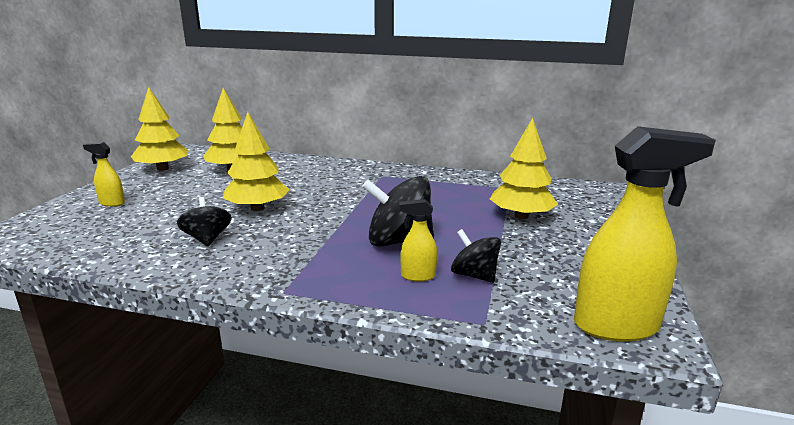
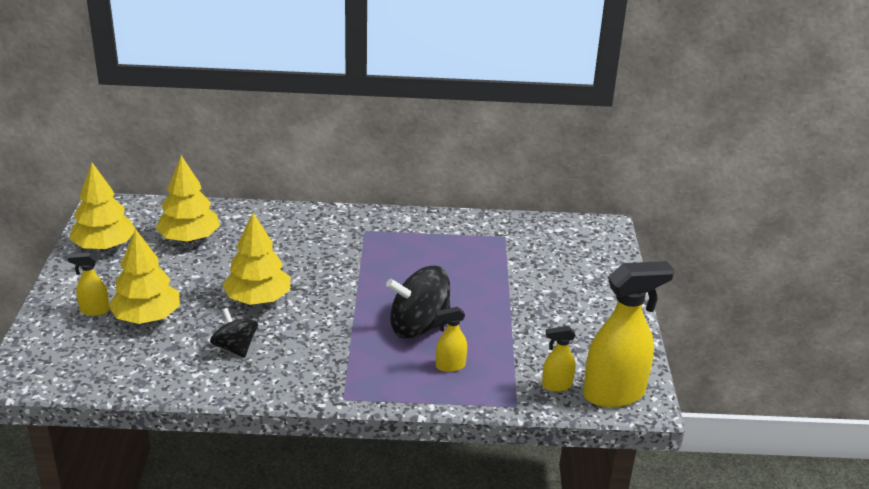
camera: 15 degrees left, 10 degrees up
(474, 275) = (497, 358): black spinning top -> none
(521, 216) = (523, 278): yellow tree -> yellow tree (147, 317)
(540, 308) = (556, 385): none -> yellow spray bottle

